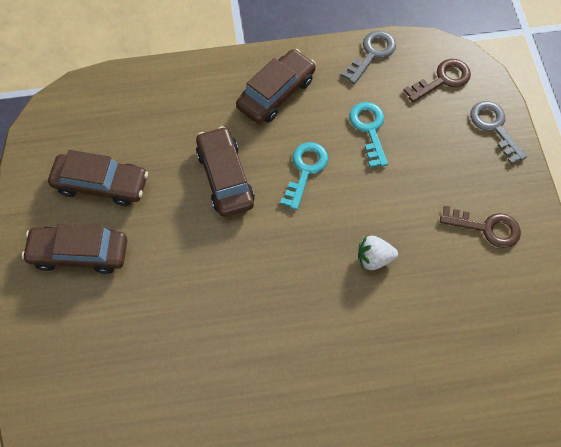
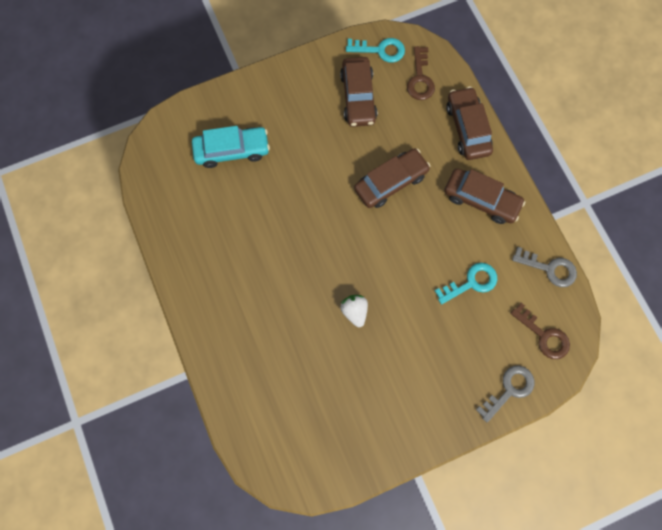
camera: 75 degrees right, 10 degrees up
(79, 253) = (300, 101): brown car -> brown car (467, 128)
(115, 356) = (232, 150): none -> turquoise car
(305, 170) = (416, 240): turquoise key -> turquoise key (380, 50)
(486, 228) = (408, 397): brown key -> brown key (420, 78)

